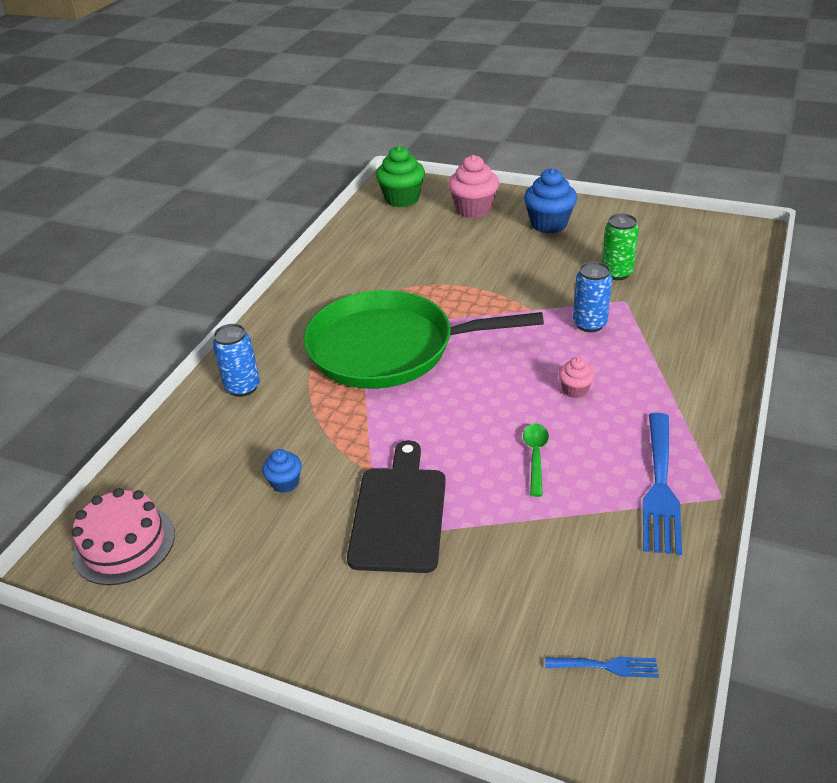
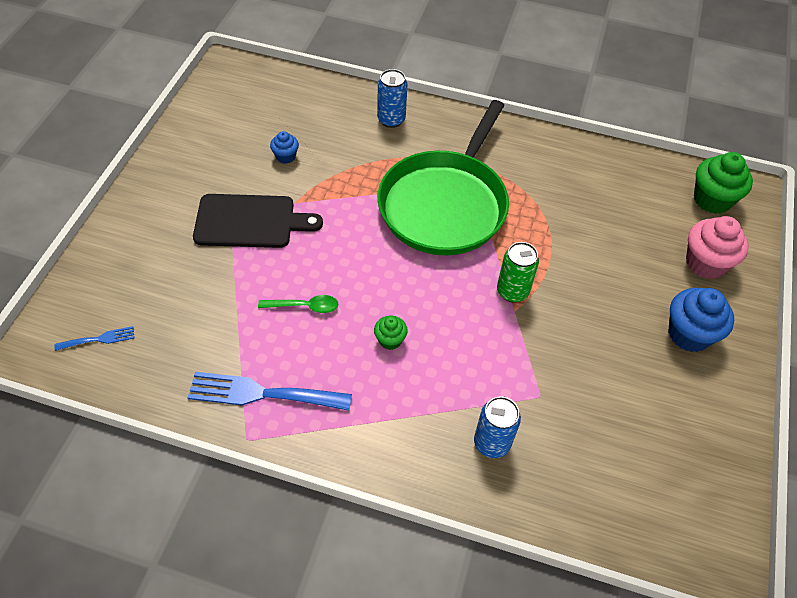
camera: 80 degrees right, 15 degrees up
(124, 544) = (238, 88): pink cake -> none
(389, 348) = (445, 204): green pan -> green pan turned 150 degrees counterclockwise
(575, 390) = (390, 340): pink cupcake -> green cupcake
(589, 324) = (494, 360): blue can -> blue can (492, 443)
(606, 666) = (99, 339): blue fork -> blue fork turned 105 degrees counterclockwise
(616, 273) = (594, 393): green can -> green can (512, 291)

